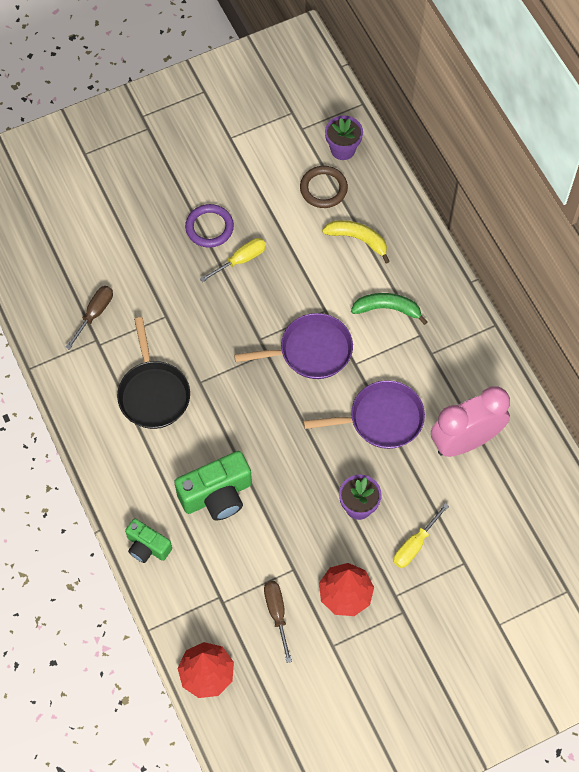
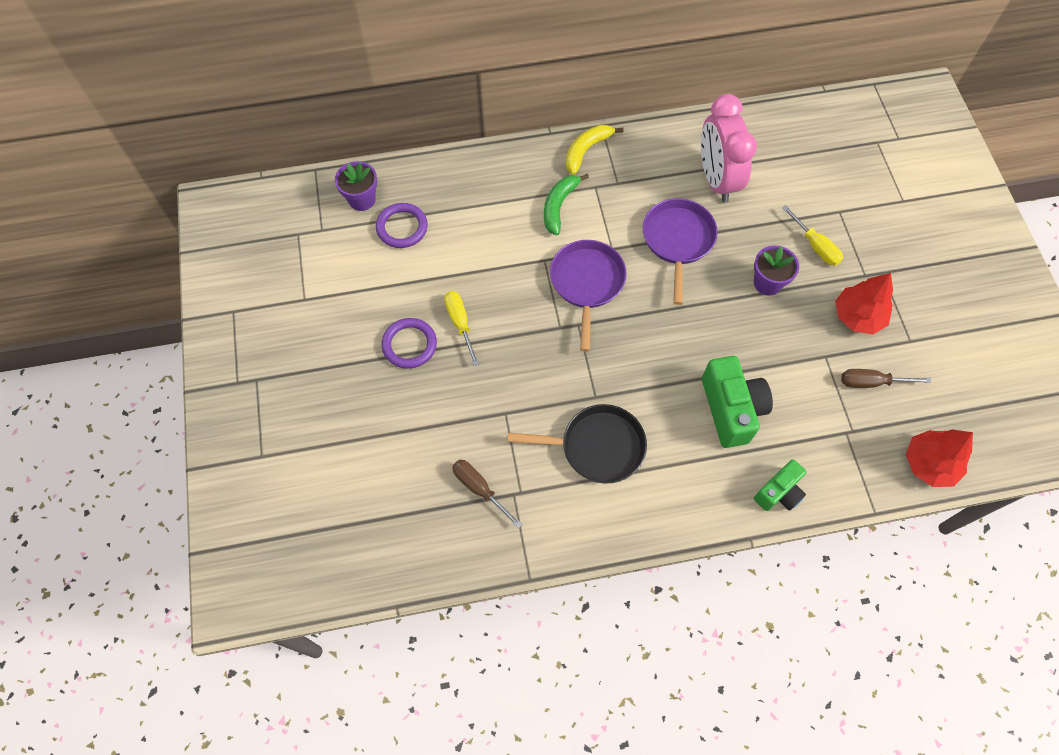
camera: 75 degrees left, 0 degrees up
(323, 189) = (402, 227): brown ring -> purple ring
(358, 239) = (472, 212): yellow banana -> yellow banana (586, 150)

